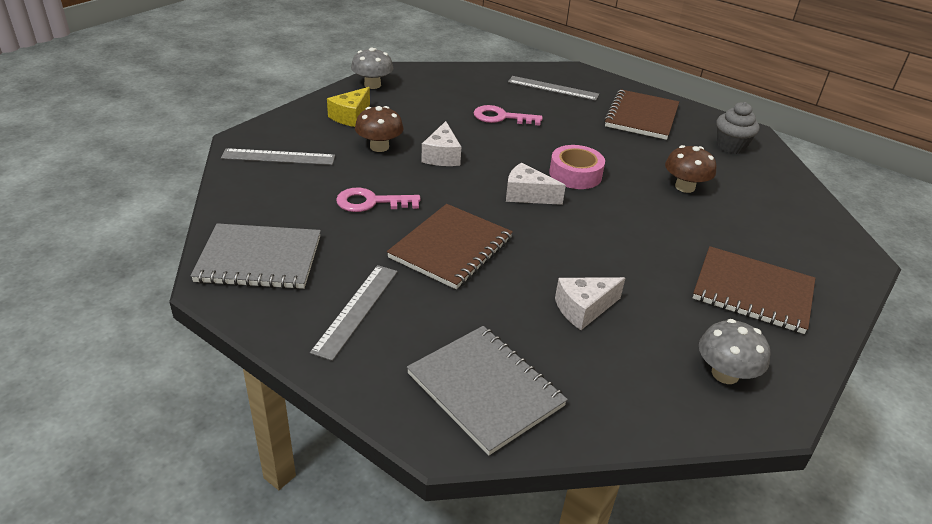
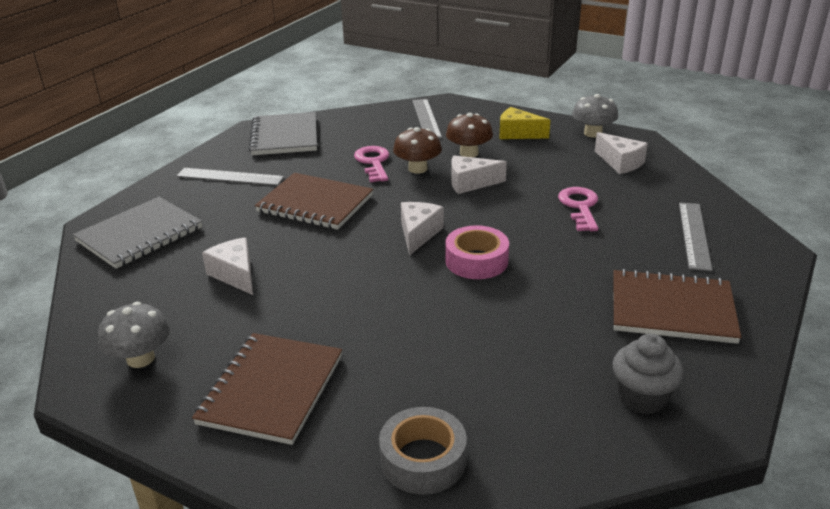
camera: 85 degrees right, 5 degrees down
(433, 86) = (620, 162): none -> white cheese
(685, 187) = (490, 344): brown mushroom -> brown mushroom (417, 169)
(806, 230) = (423, 459): none -> grey tape

